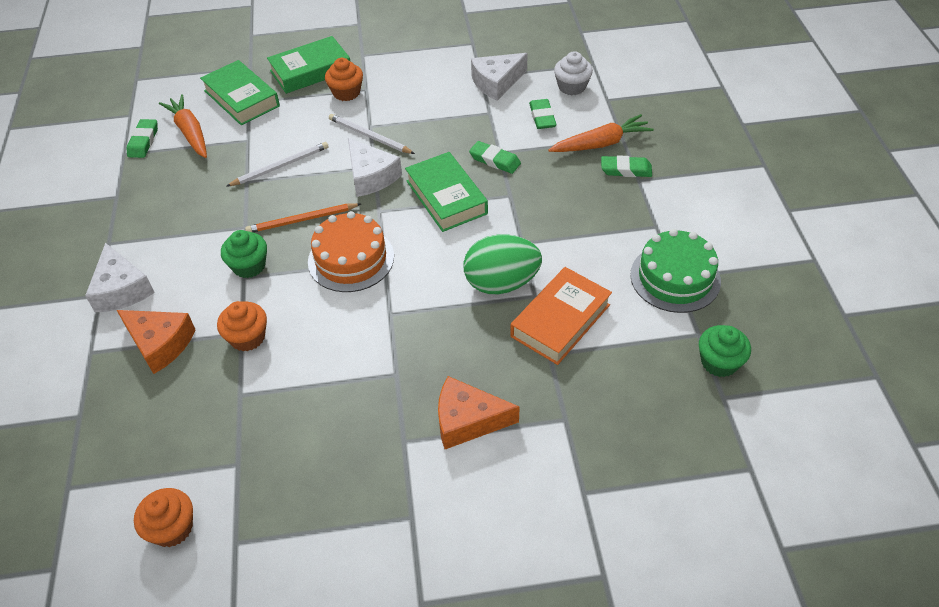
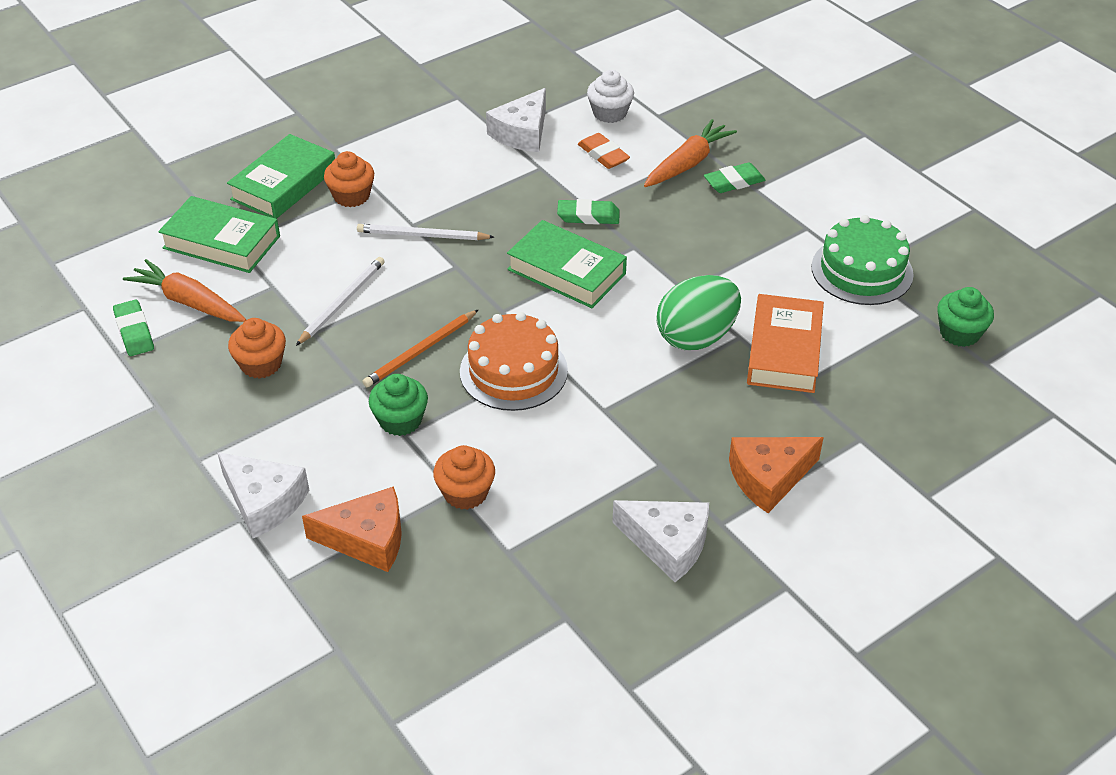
camera: 30 degrees left, 5 degrees down
(172, 528) = (549, 706): orange cupcake -> orange cupcake (261, 364)
(371, 176) = (461, 278): white cheese -> white cheese (667, 544)
(542, 117) = (603, 155): green eraser -> orange eraser

